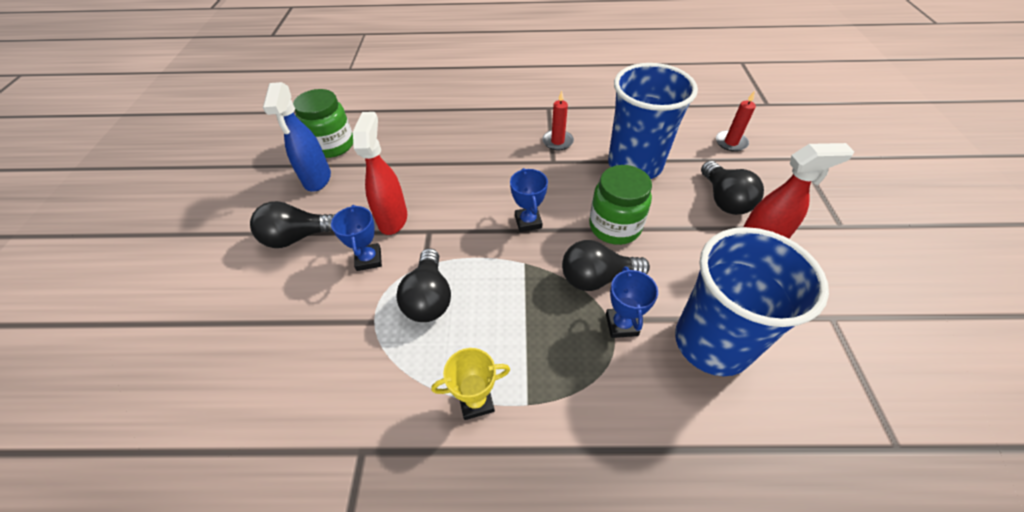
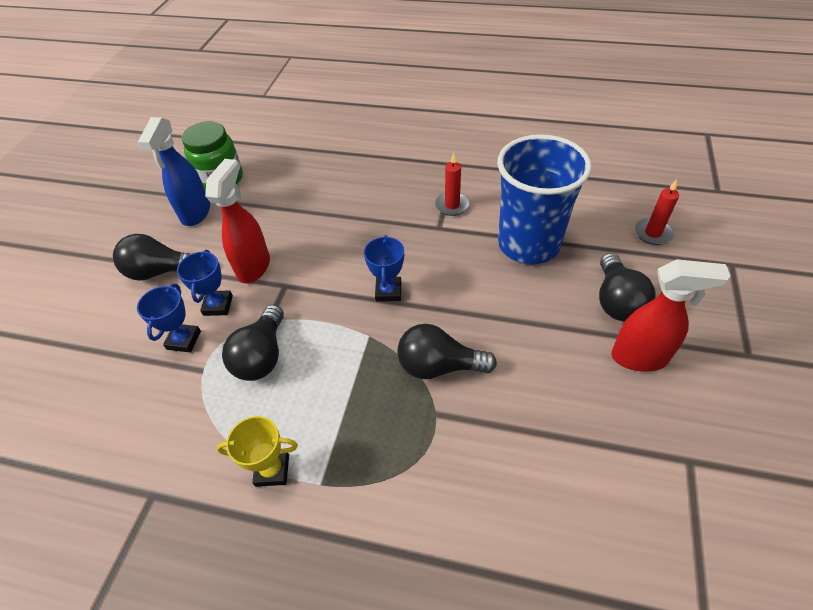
camera: 15 degrees right, 0 degrees up
(614, 227) = (479, 312): green jar -> none
(621, 324) = (446, 421): blue trophy -> blue trophy (184, 340)
(712, 342) = (537, 461): blue cup -> none

